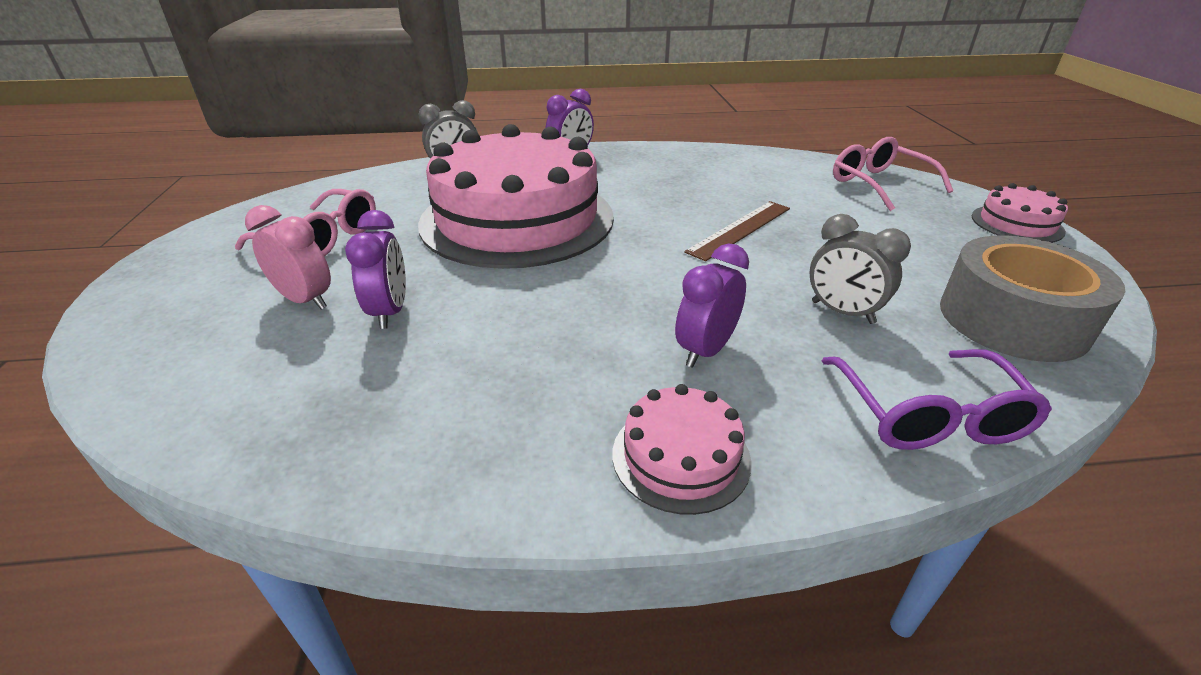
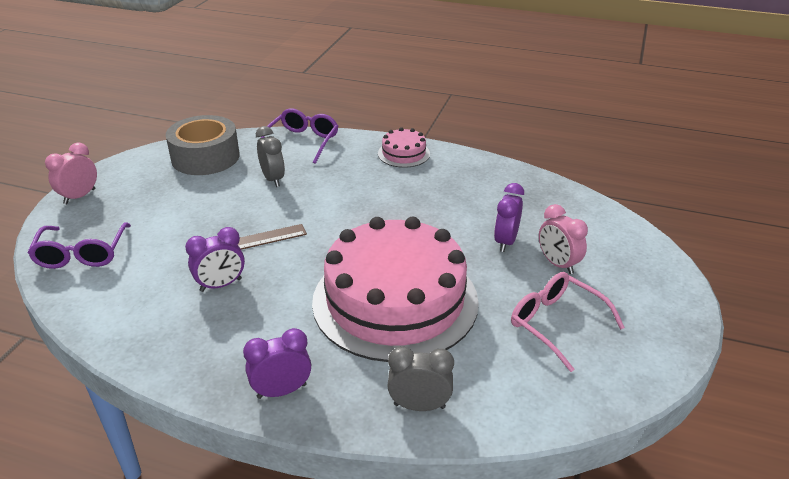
camera: 155 degrees left, 0 degrees up
(705, 350) = (357, 181): purple clock -> purple clock (221, 285)
(879, 184) = (82, 254): pink glasses -> purple glasses
(1016, 224) = (79, 196): pink cake -> pink clock

